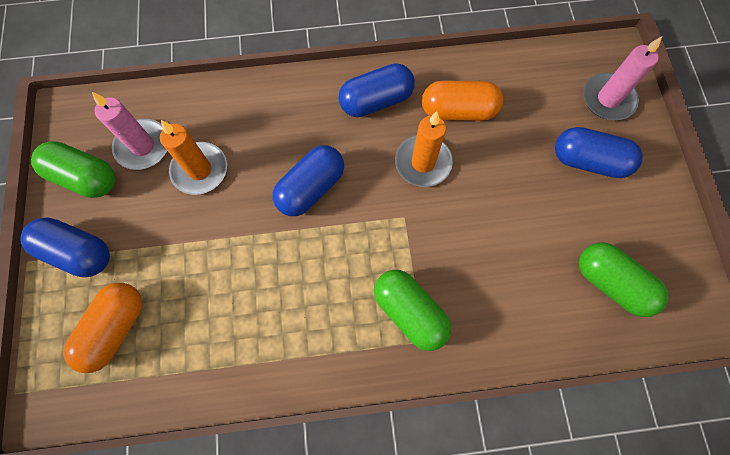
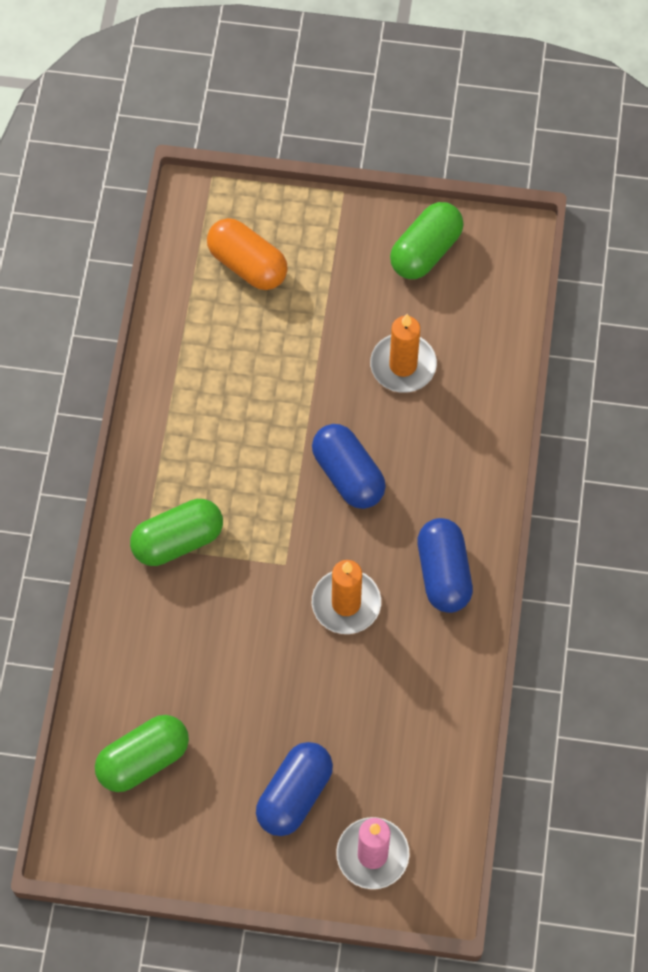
camera: 105 degrees right, 5 degrees down
(77, 252) = (339, 238): blue capsule -> none
(143, 146) = (449, 312): pink candle -> none
(458, 111) = (404, 665): orange capsule -> none

